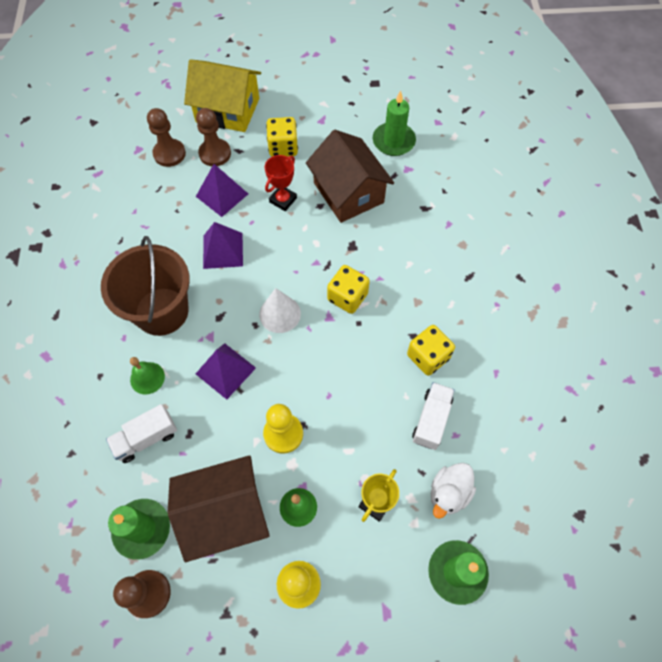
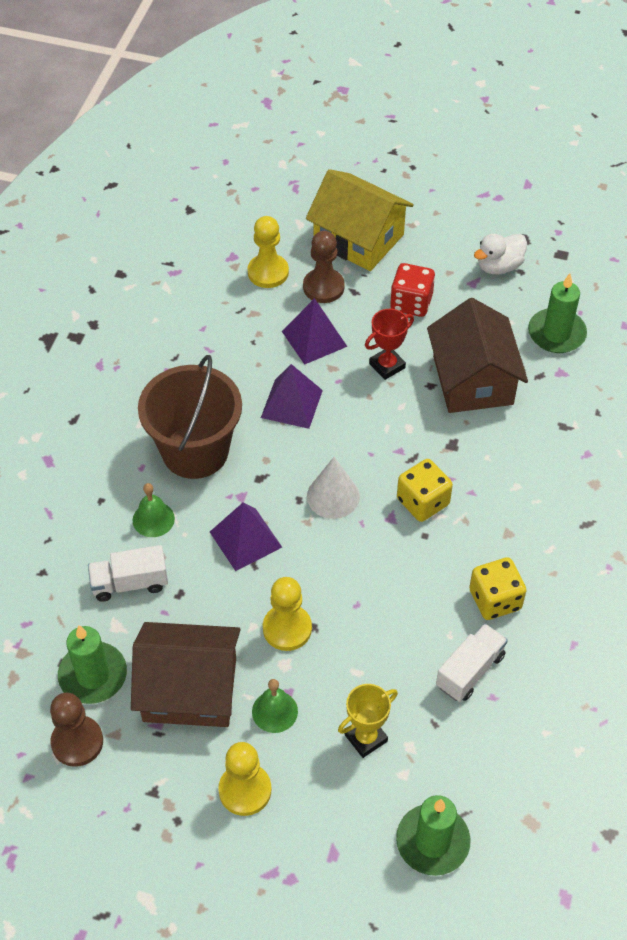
camera: 20 degrees right, 10 degrees down
(169, 154) = (268, 272): brown pawn -> yellow pawn
(283, 147) = (411, 303): yellow dice -> red dice
(448, 493) = (457, 756): white duck -> white duck (499, 266)

